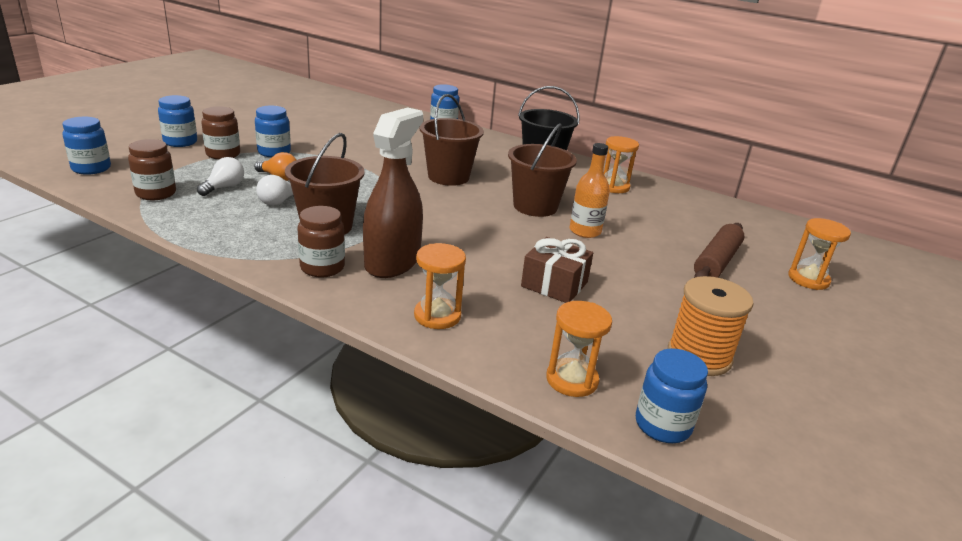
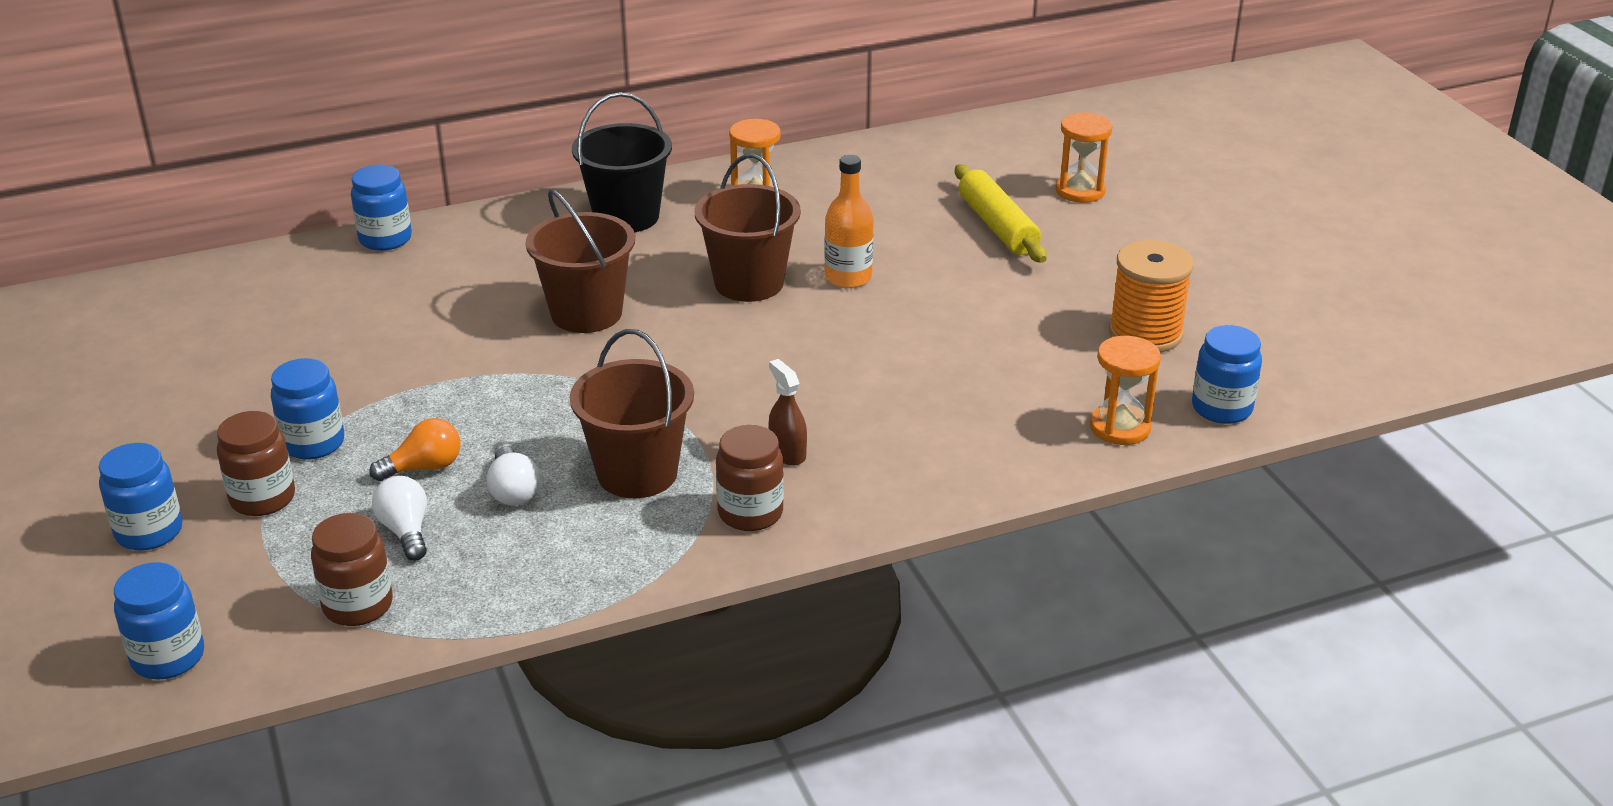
camera: 50 degrees left, 5 degrees up
(392, 262) = (787, 453): brown spray bottle -> brown spray bottle, size x0.45
(437, 316) = (937, 465): orange hourglass -> none
(554, 284) = (944, 357): brown gift -> none
(716, 262) = (997, 226): brown rolling pin -> yellow rolling pin

